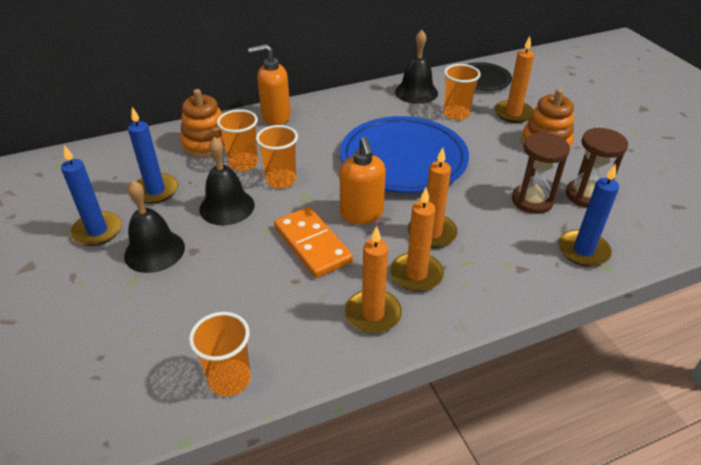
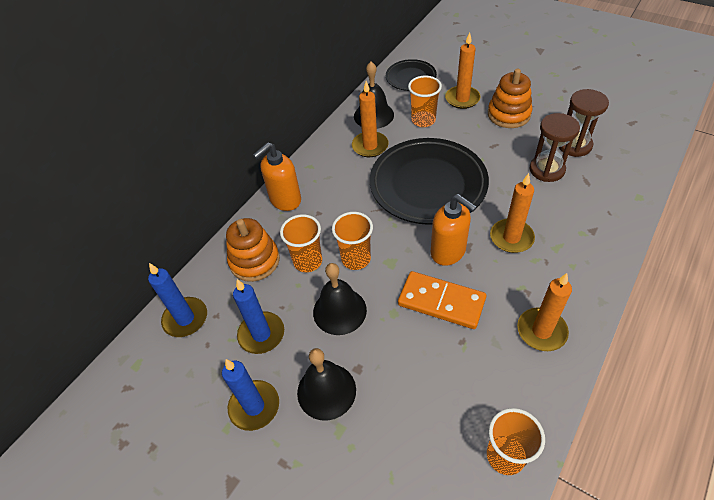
camera: 30 degrees left, 10 degrees up
(403, 160) = (428, 185): blue plate -> black plate
(416, 274) = (536, 279): orange candle -> orange candle (370, 146)
(583, 250) = (614, 192): blue candle -> blue candle (185, 318)

